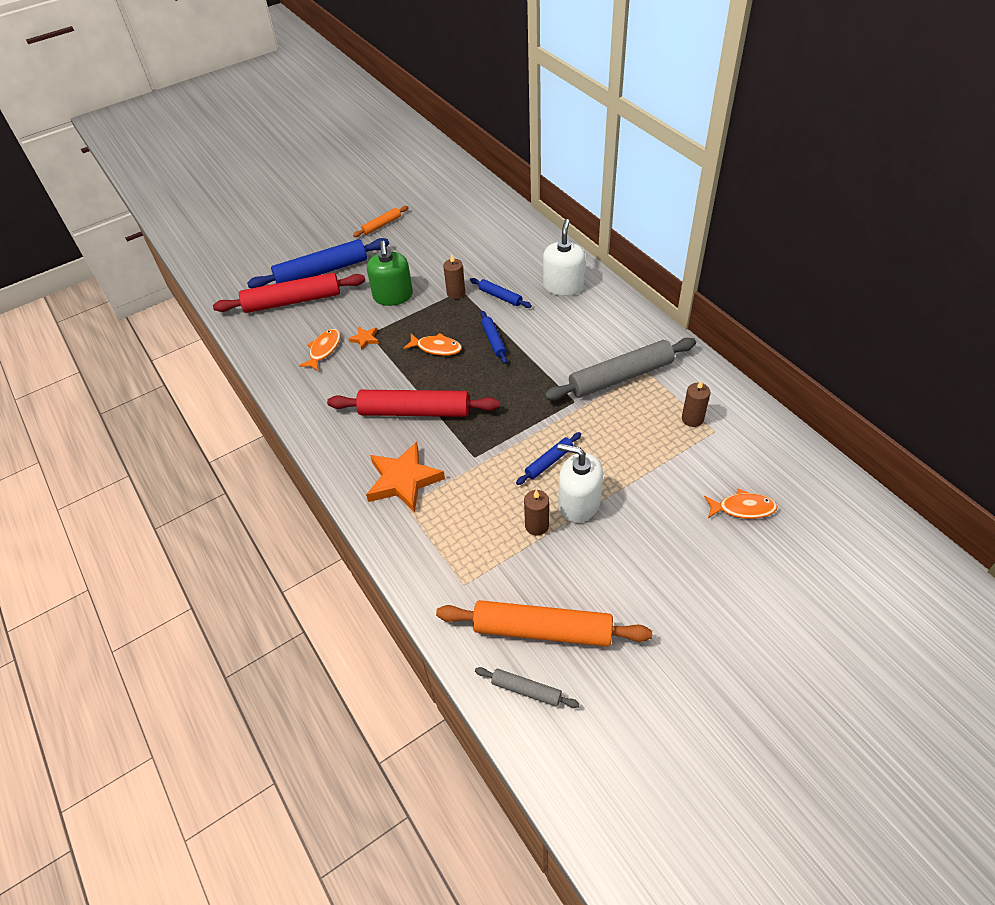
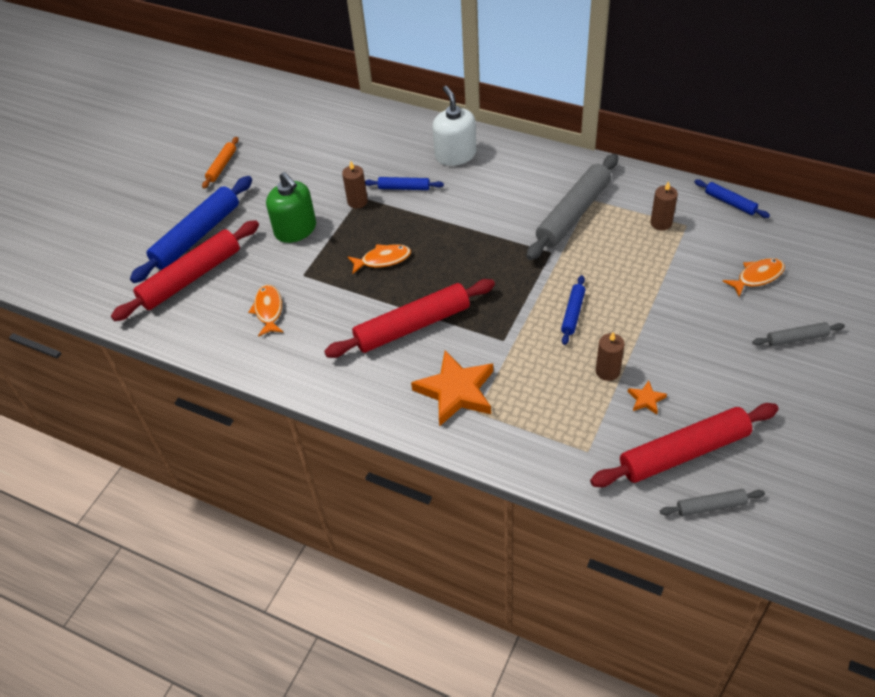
camera: 30 degrees left, 0 degrees up
(365, 339) = (303, 282): orange star -> orange star (646, 399)
(493, 340) = (432, 230): blue rolling pin -> blue rolling pin (730, 203)
(542, 630) = (683, 452): orange rolling pin -> red rolling pin
(579, 503) = (627, 335): white soap dispenser -> none
(733, 583) = (796, 338): none -> grey rolling pin

